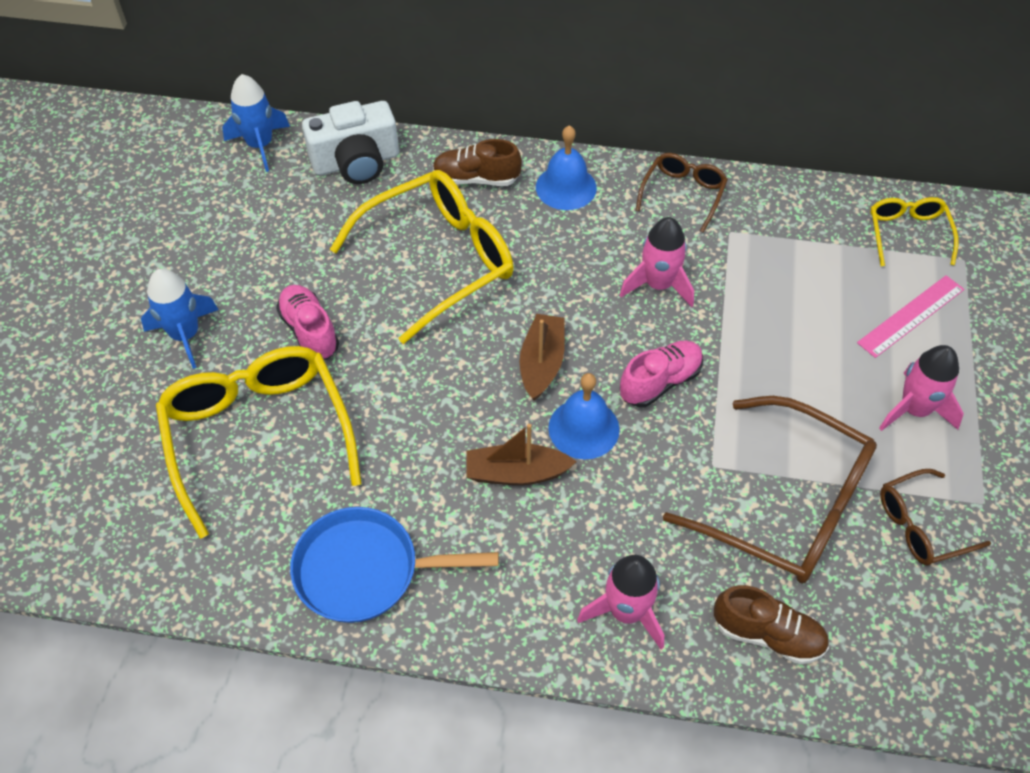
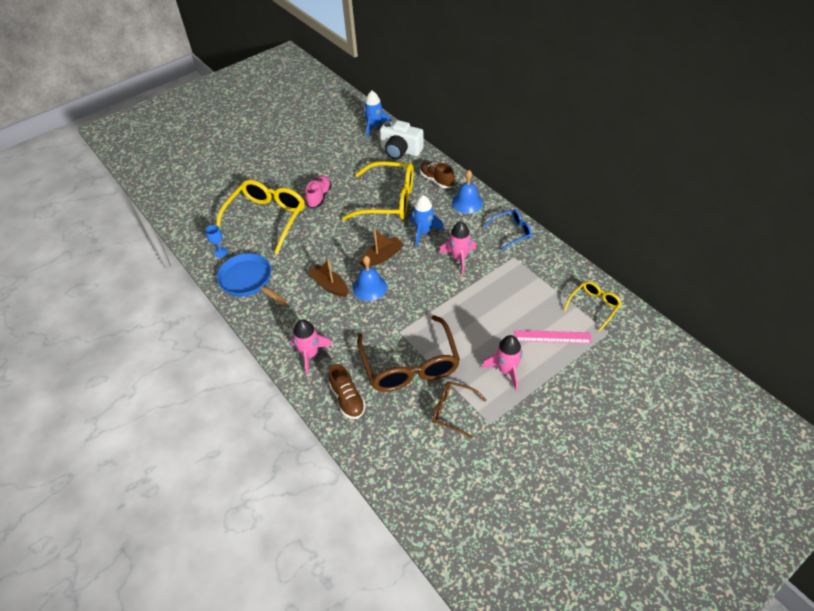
camera: 45 degrees right, 5 degrees down
(185, 335) = (281, 174): blue rocket -> blue rocket (423, 232)
(245, 559) = (221, 252): none -> blue goblet
(660, 382) = (416, 291): pink shoe -> none
(682, 195) = (511, 232): brown glasses -> blue glasses

